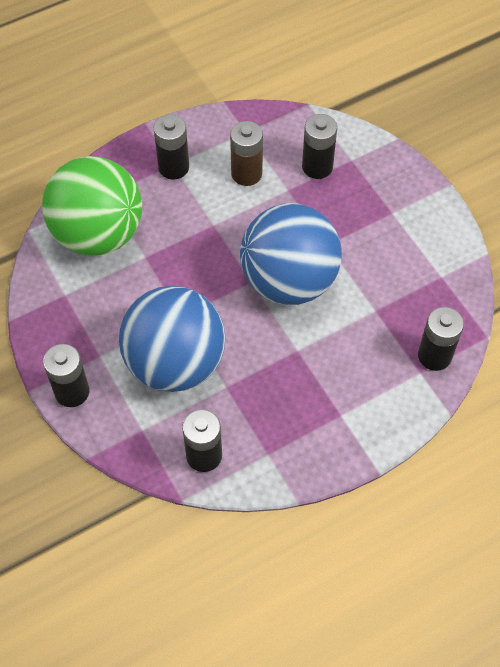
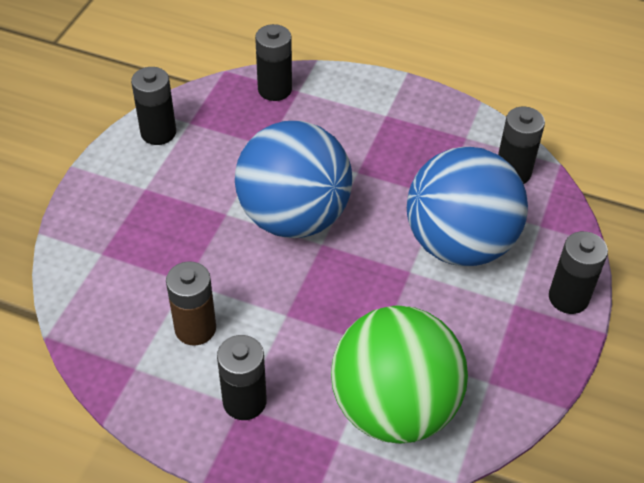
camera: 130 degrees left, 10 degrees down
(317, 167) = (134, 275): black battery -> black battery (158, 132)

